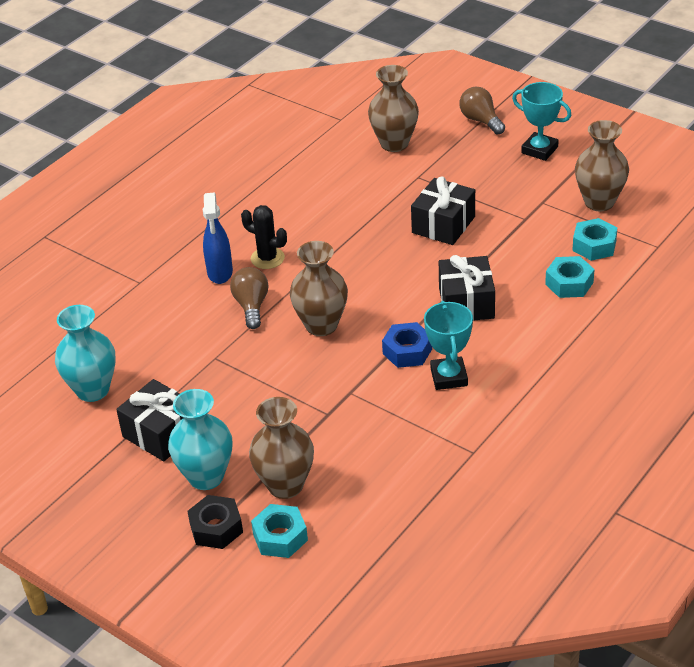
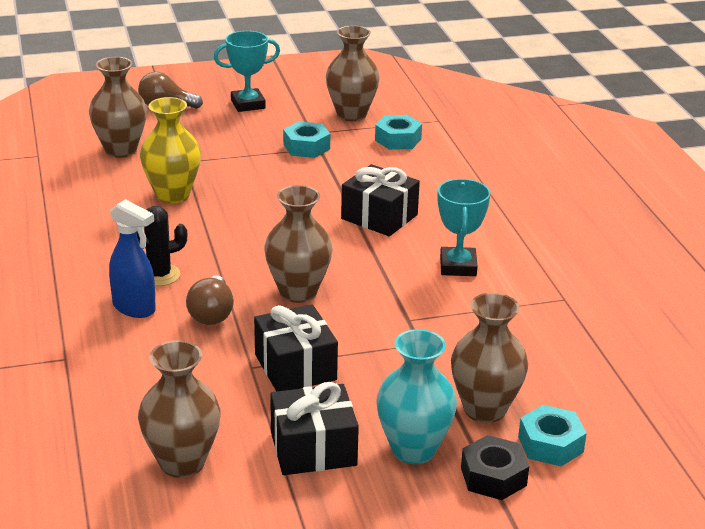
camera: 55 degrees left, 10 degrees down
(93, 390) = (182, 462): turquoise vase -> brown vase
(251, 306) = (212, 314): brown light bulb -> brown light bulb turned 120 degrees counterclockwise
(368, 201) = (172, 195): none -> yellow vase
(407, 351) = (397, 269): blue nut -> none
(443, 225) = (265, 180): black gift -> black gift (295, 367)
(449, 377) = (458, 266): turquoise trophy -> turquoise trophy turned 60 degrees clockwise
(569, 283) = (425, 168): turquoise nut -> turquoise nut (306, 147)

